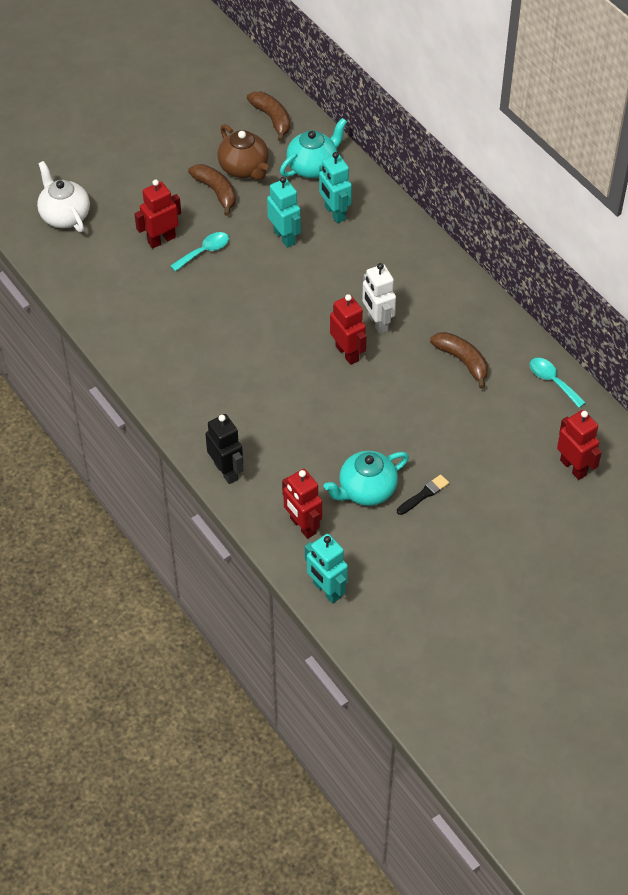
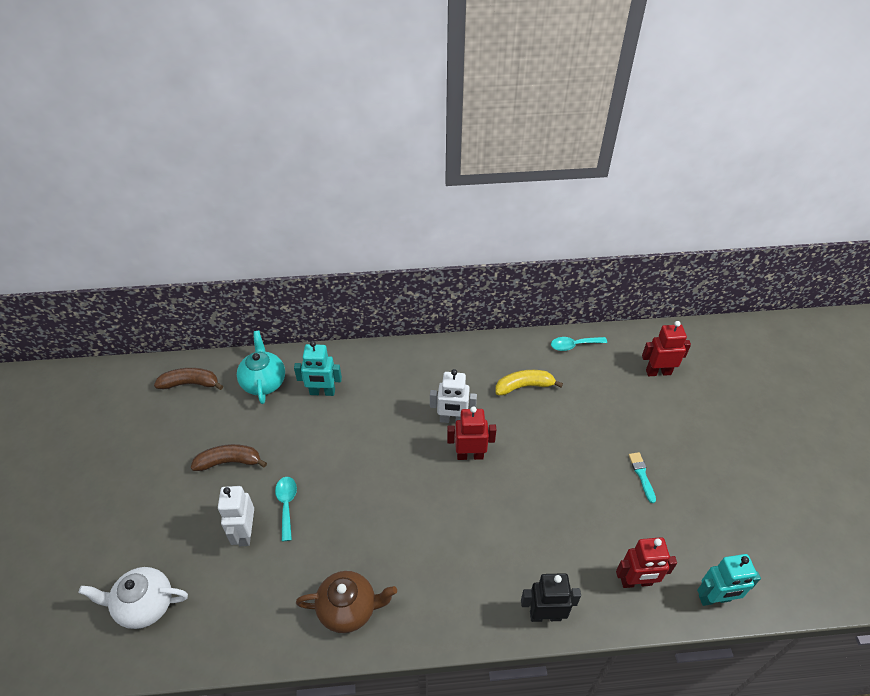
camera: 60 degrees left, 5 degrees down
(161, 240) = (245, 533): red robot -> white robot
(244, 168) = (223, 429): brown teapot -> brown teapot (349, 609)
(284, 237) = (319, 437): turquoise robot -> none
(366, 490) = (619, 513): turquoise teapot -> none
(424, 494) = (642, 475): black brush -> turquoise brush
(462, 361) = (524, 386): brown banana -> yellow banana

